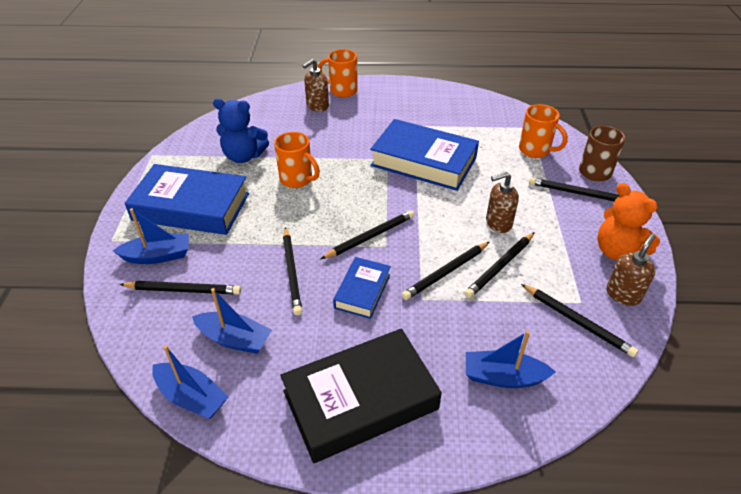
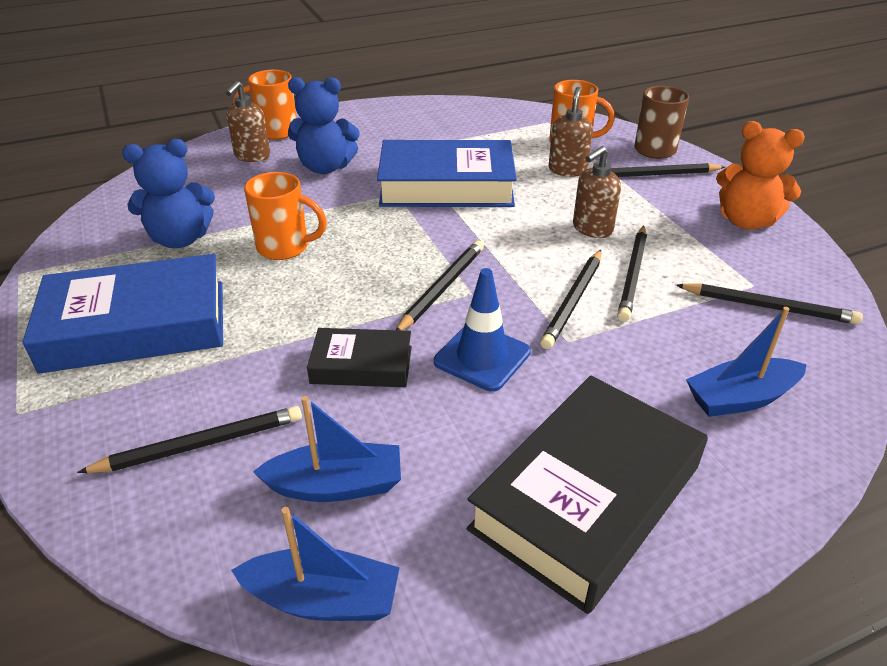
camera: 25 degrees left, 5 degrees down
(158, 256) = (121, 410): blue boat -> none
(292, 272) = (361, 365): black pencil -> black book
(356, 126) = (325, 167): none -> blue teddy bear
(362, 291) = (482, 357): blue book -> blue traffic cone
(623, 294) = (790, 263): brown soap dispenser -> brown soap dispenser (567, 170)

